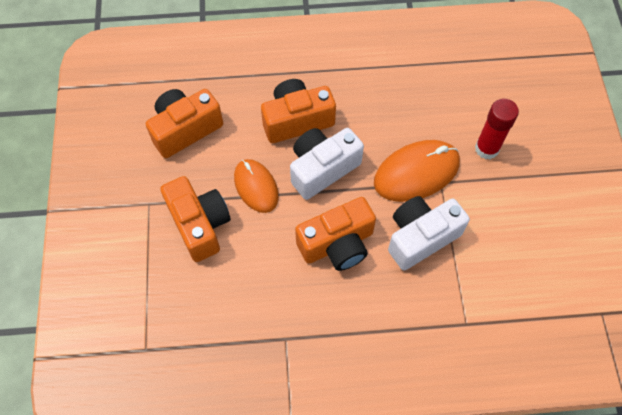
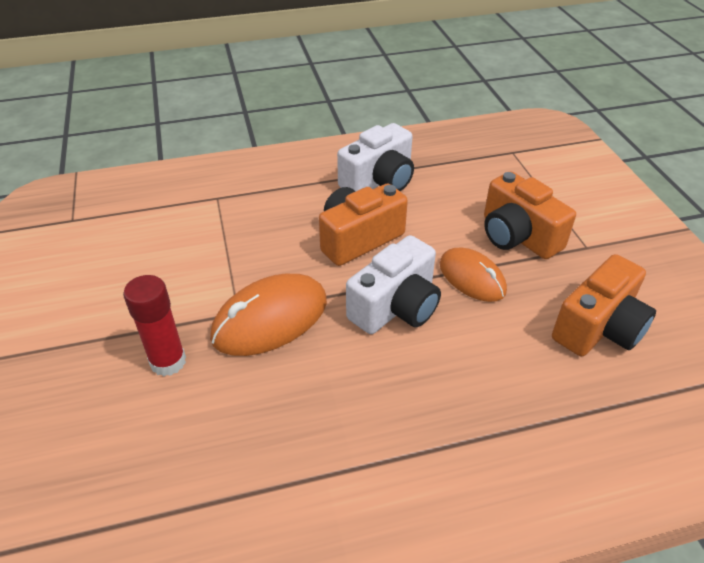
camera: 170 degrees right, 20 degrees down
(297, 120) = (451, 362): orange camera -> none
(420, 237) = (264, 255): white camera -> white camera (379, 181)

